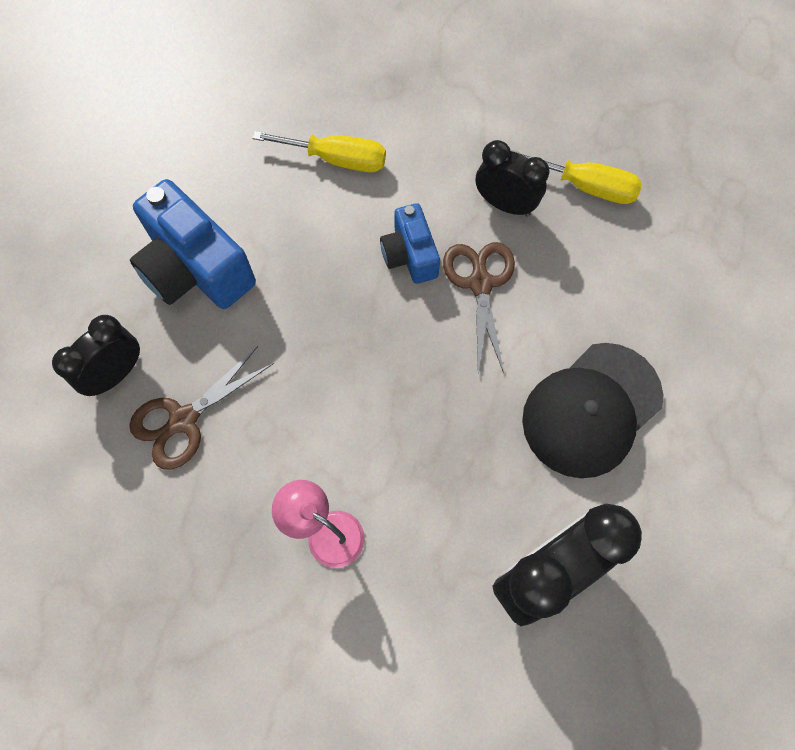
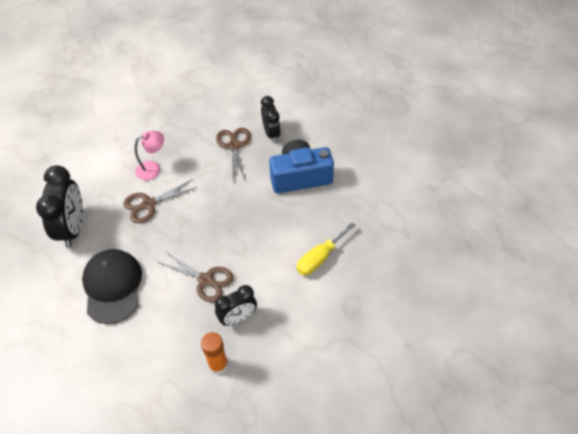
camera: 125 degrees right, 15 degrees down
(407, 476) = (149, 204): none -> brown scissors
(410, 255) = (243, 259): blue camera -> none
(586, 186) = (218, 365): yellow screwdriver -> orange glue stick

